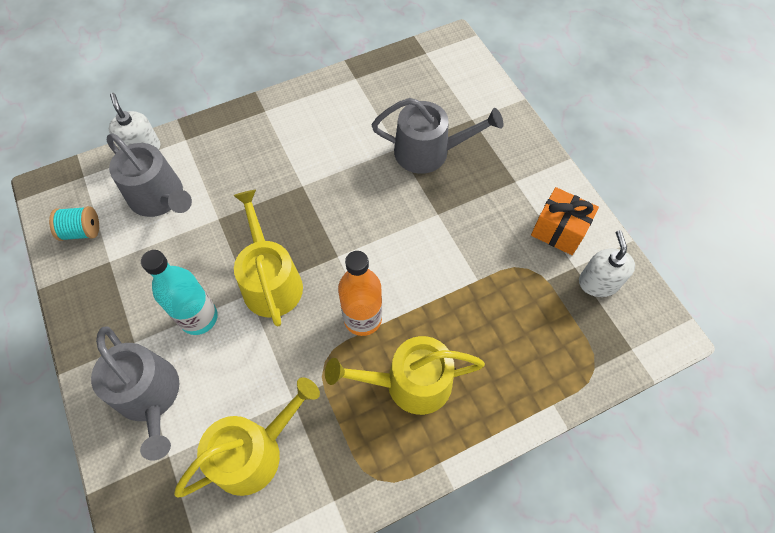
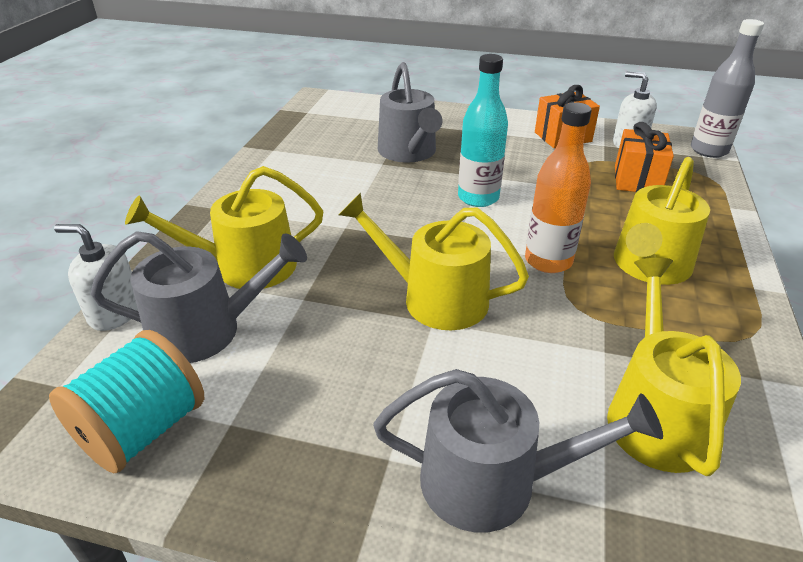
camera: 50 degrees left, 25 degrees down
(82, 231) = (142, 430): turquoise spool -> turquoise spool, size x1.67
(199, 318) = (420, 376): turquoise bottle -> turquoise bottle (478, 198)
(222, 170) = (245, 267): none -> yellow watering can
(428, 152) = (409, 152): grey watering can -> grey watering can turned 120 degrees clockwise
(534, 319) = (637, 180): none -> orange gift
(649, 349) = (708, 150): none -> grey bottle

